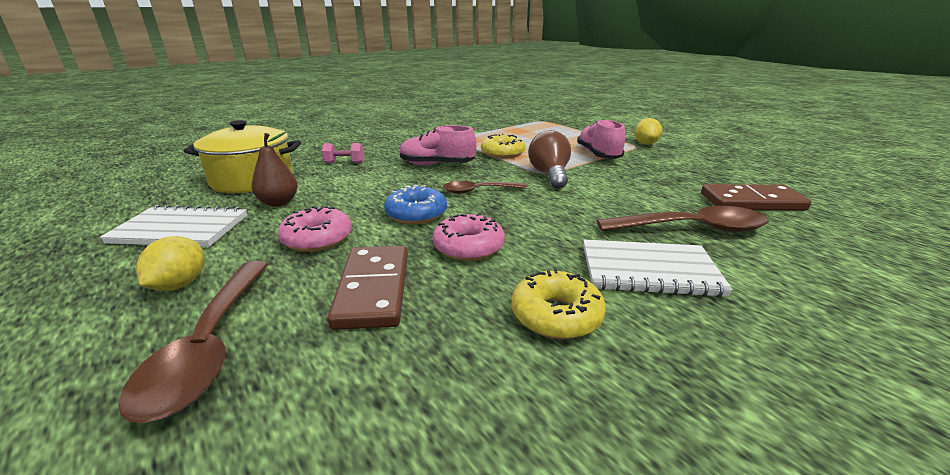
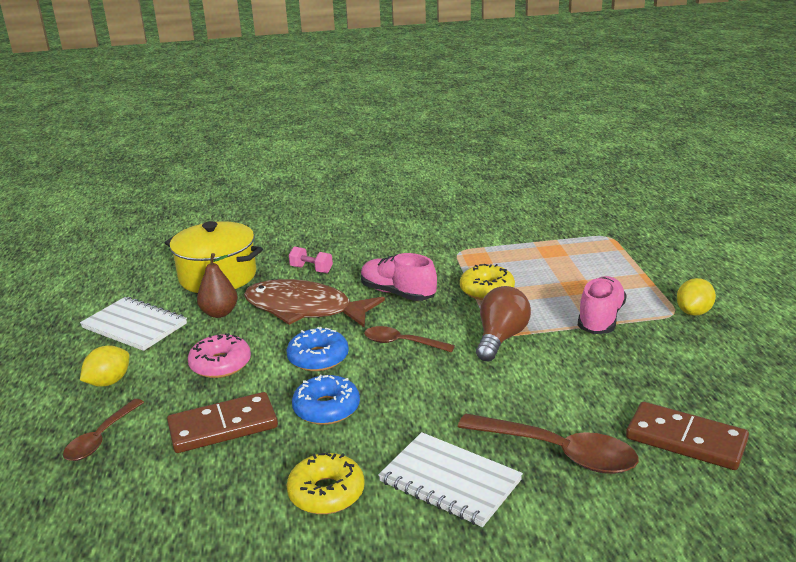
camera: 30 degrees right, 0 degrees up
(209, 347) = (101, 438): brown spoon -> brown spoon, size x0.62
(365, 186) = (304, 309): none -> brown fish
(373, 289) = (223, 427): brown domino -> brown domino turned 45 degrees clockwise
(468, 247) = (326, 408): pink donut -> blue donut

